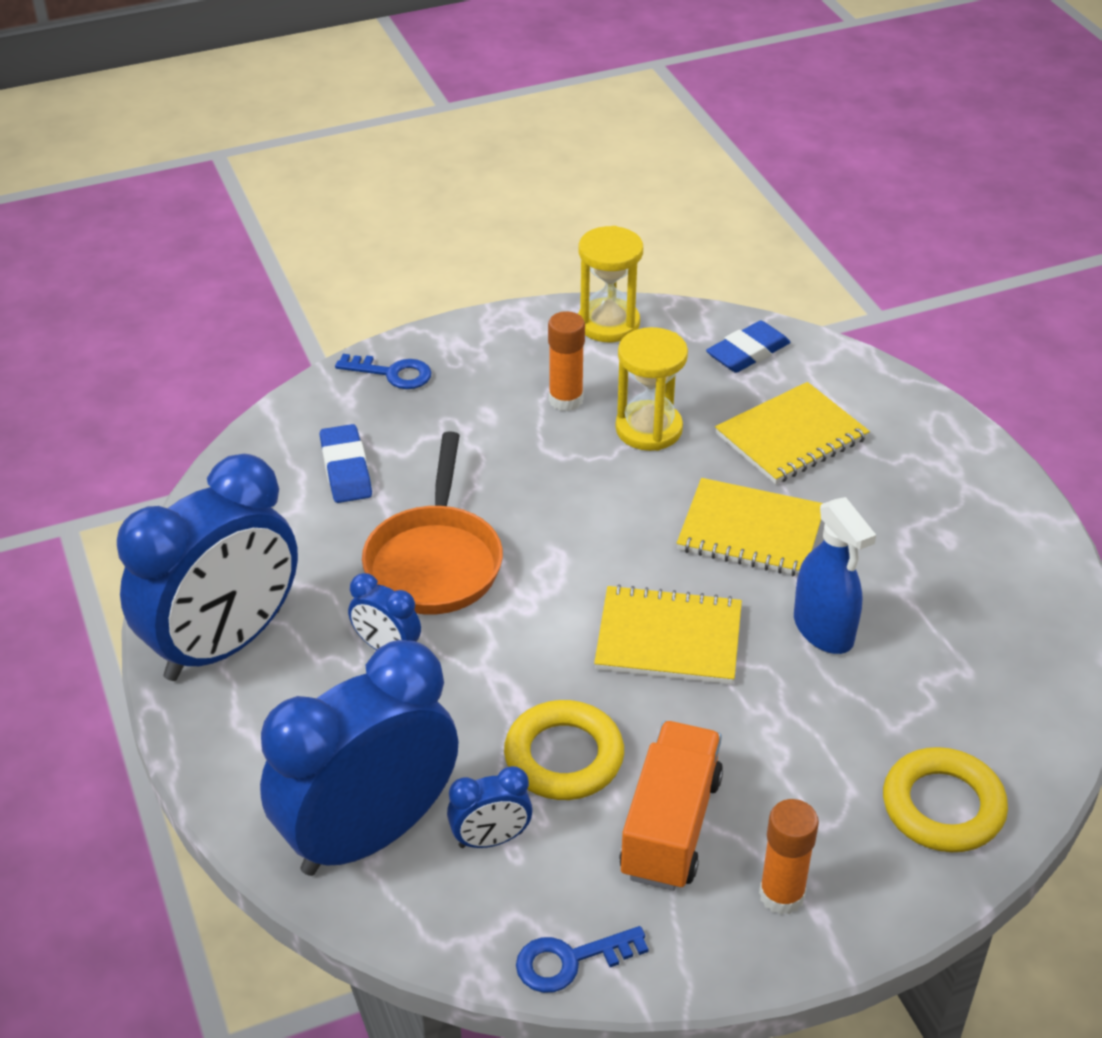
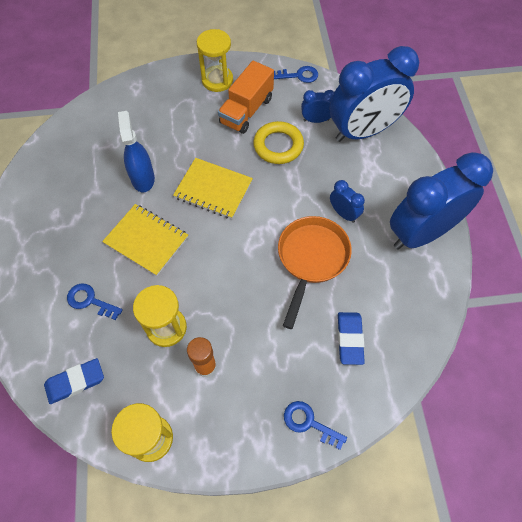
camera: 165 degrees left, 20 degrees up
(781, 895) = (217, 80): orange glue stick -> yellow hourglass
(791, 437) = (90, 301): yellow notebook -> blue key
(943, 806) = (142, 96): yellow ring -> none

